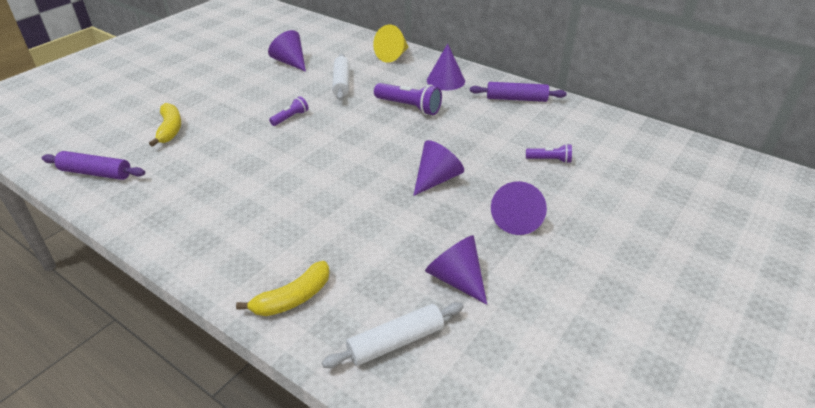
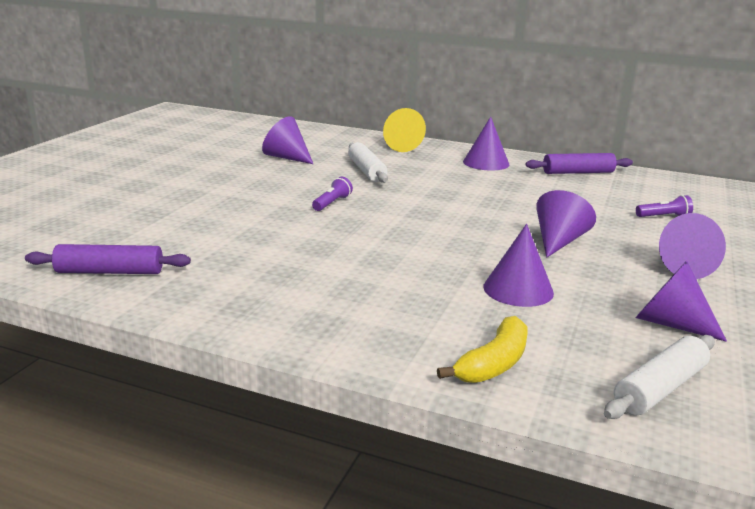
camera: 15 degrees left, 15 degrees down
(170, 129) = (181, 224): yellow banana -> none
(365, 227) = (518, 289): none -> purple cone
(409, 107) = (466, 186): purple flashlight -> none

